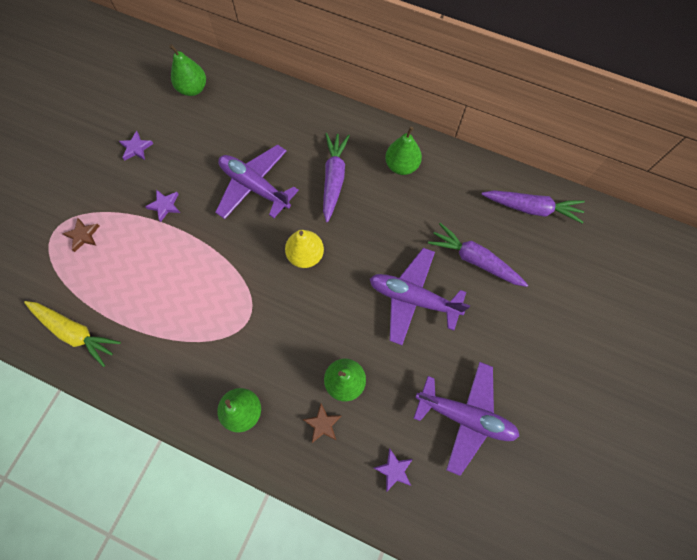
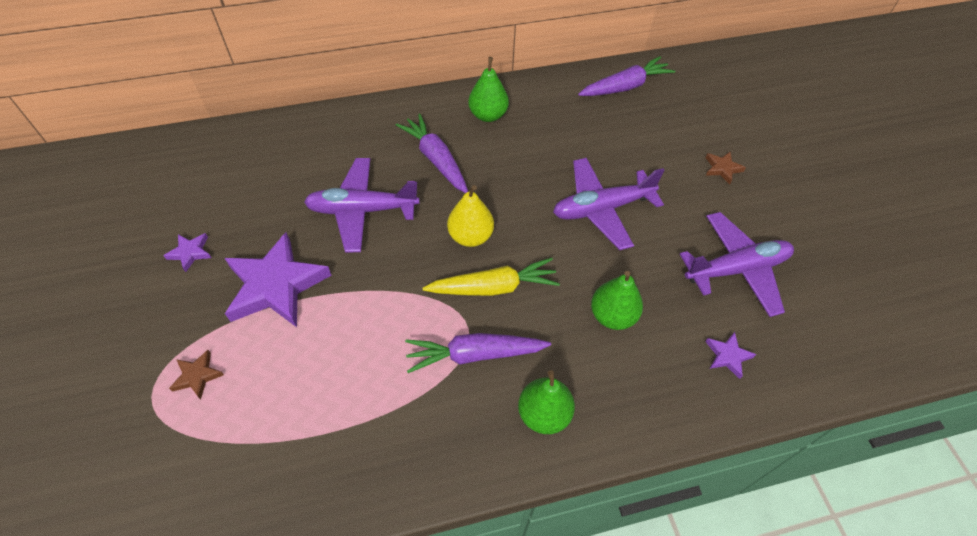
camera: 40 degrees left, 15 degrees down
(75, 332) = (277, 481): yellow carrot -> yellow carrot (493, 287)
(165, 206) = (276, 285): purple star -> purple star, size x2.29
(193, 89) = (211, 164): green pear -> none
(323, 424) = (629, 366): brown star -> brown star (722, 168)
(475, 260) = (621, 148): purple carrot -> purple carrot (475, 355)

